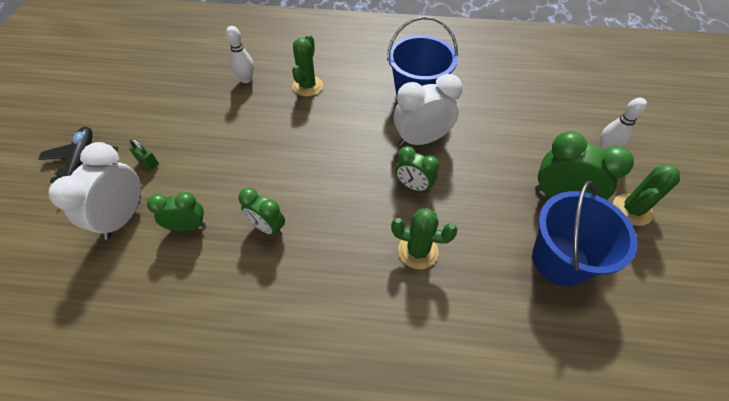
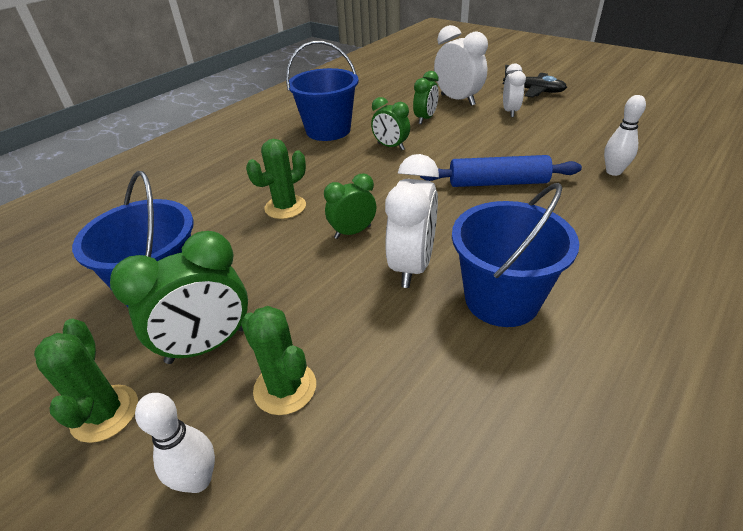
camera: 125 degrees right, 15 degrees down
(148, 162) = (510, 112): green padlock -> white clock
(254, 312) = (328, 130): none -> blue bucket
(268, 227) = (390, 146): green clock -> green clock turned 120 degrees counterclockwise
(295, 131) = (497, 182): none -> blue rolling pin
(307, 86) = (578, 209): green cactus -> green cactus (285, 388)

